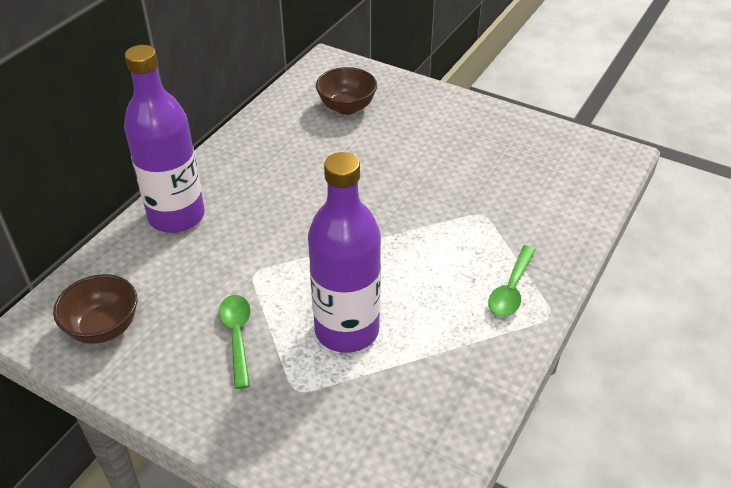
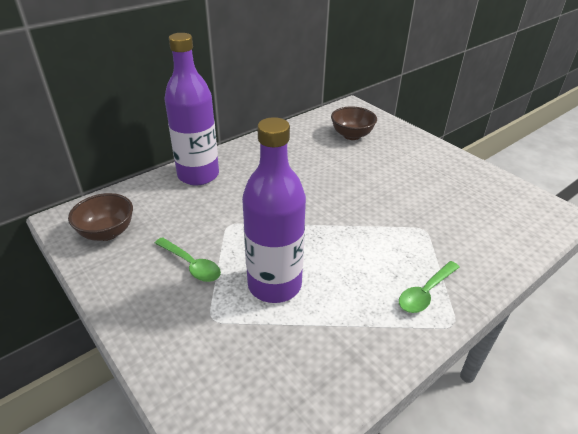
camera: 20 degrees right, 5 degrees down
(237, 336) = (191, 265): green spoon -> green spoon turned 120 degrees clockwise

